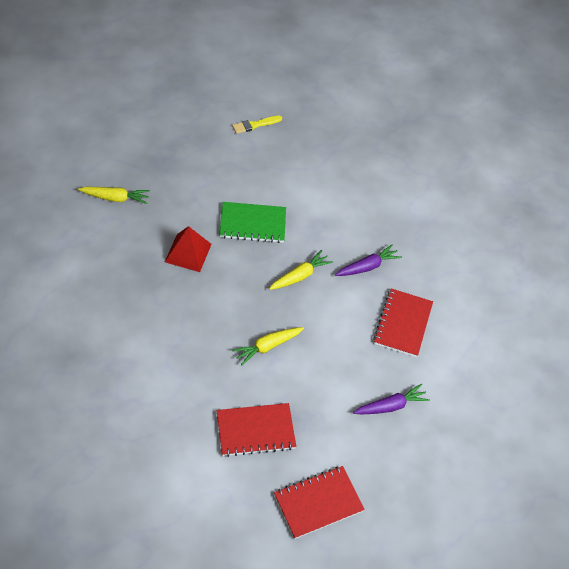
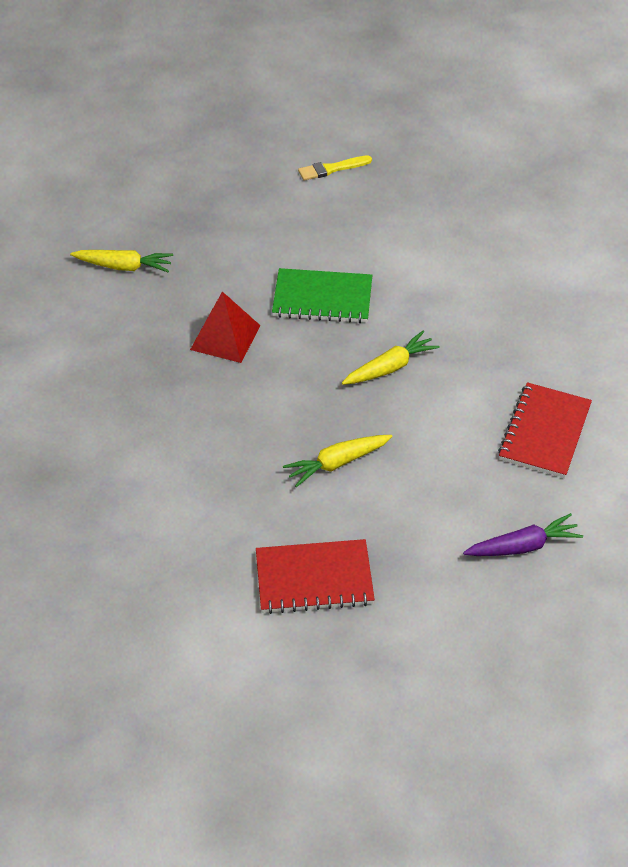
camera: 10 degrees right, 5 degrees down
(318, 503) = (406, 681): red notebook -> none
(367, 267) = (492, 355): purple carrot -> none

